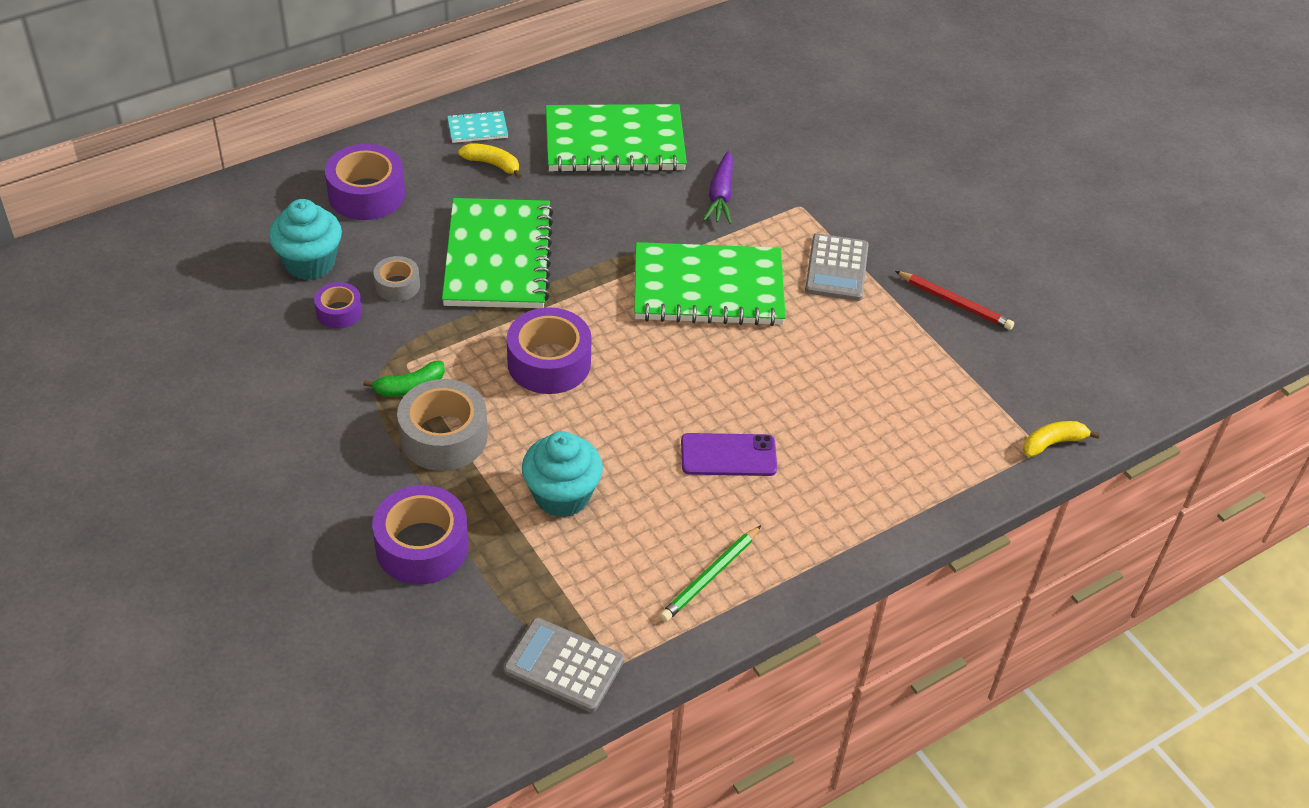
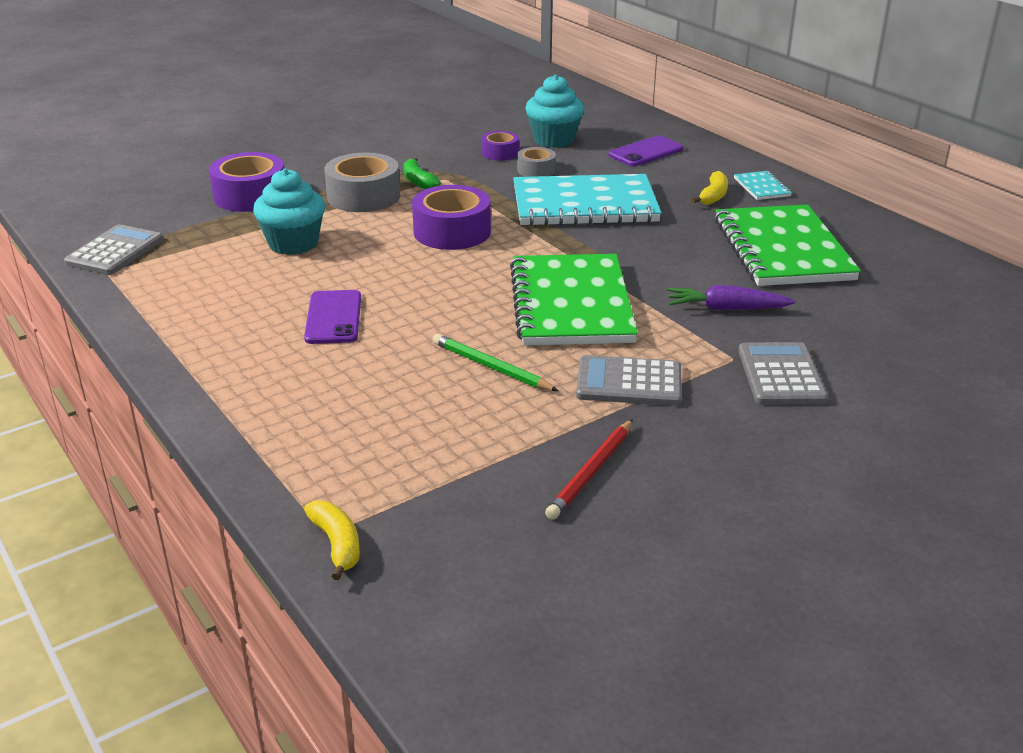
camera: 90 degrees right, 15 degrees down
(366, 194) = (646, 152): purple tape -> purple phone
(498, 257) = (584, 205): green notebook -> turquoise notebook
(710, 576) = (186, 310): green pencil -> green pencil (491, 367)
(823, 185) = (781, 375): none -> grey calculator

